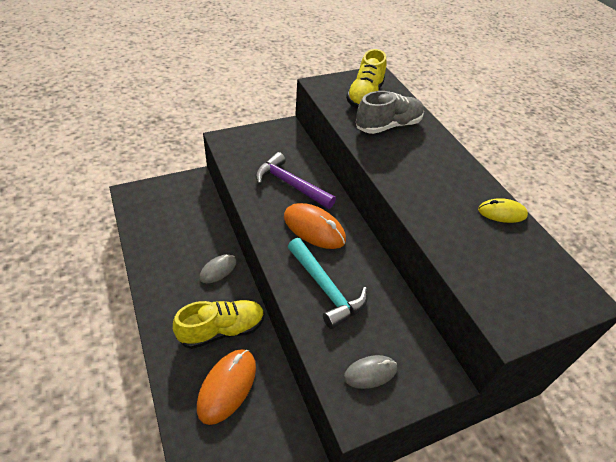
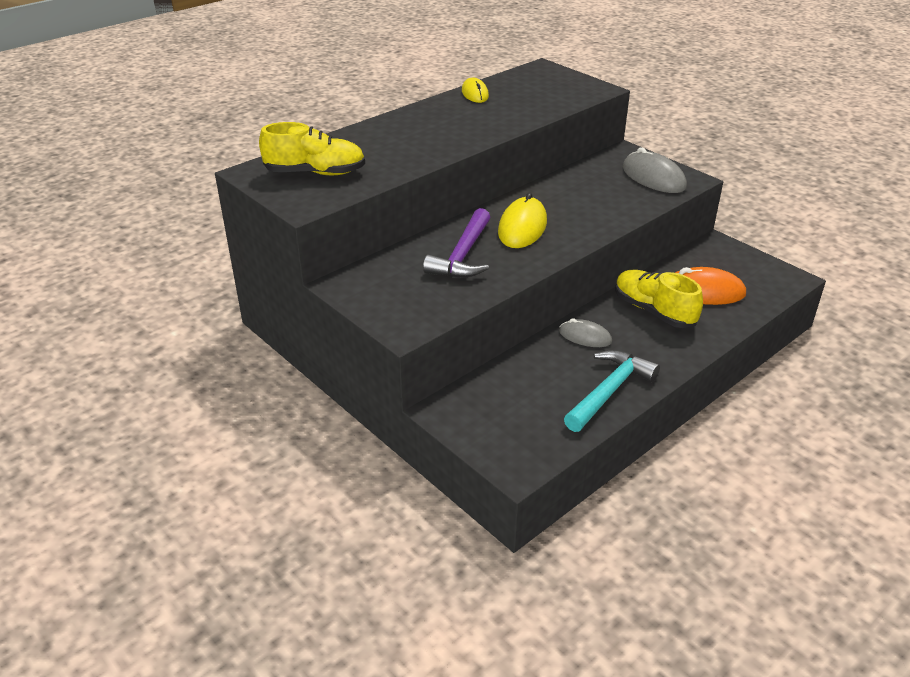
camera: 105 degrees left, 10 degrees down
(314, 228) = (522, 227): orange mouse -> yellow mouse
(325, 288) = (593, 208): turquoise hammer -> turquoise hammer (609, 391)
(370, 373) = (653, 177): grey mouse -> grey mouse, size x1.61
(388, 126) = (374, 152): grey shoe -> none

